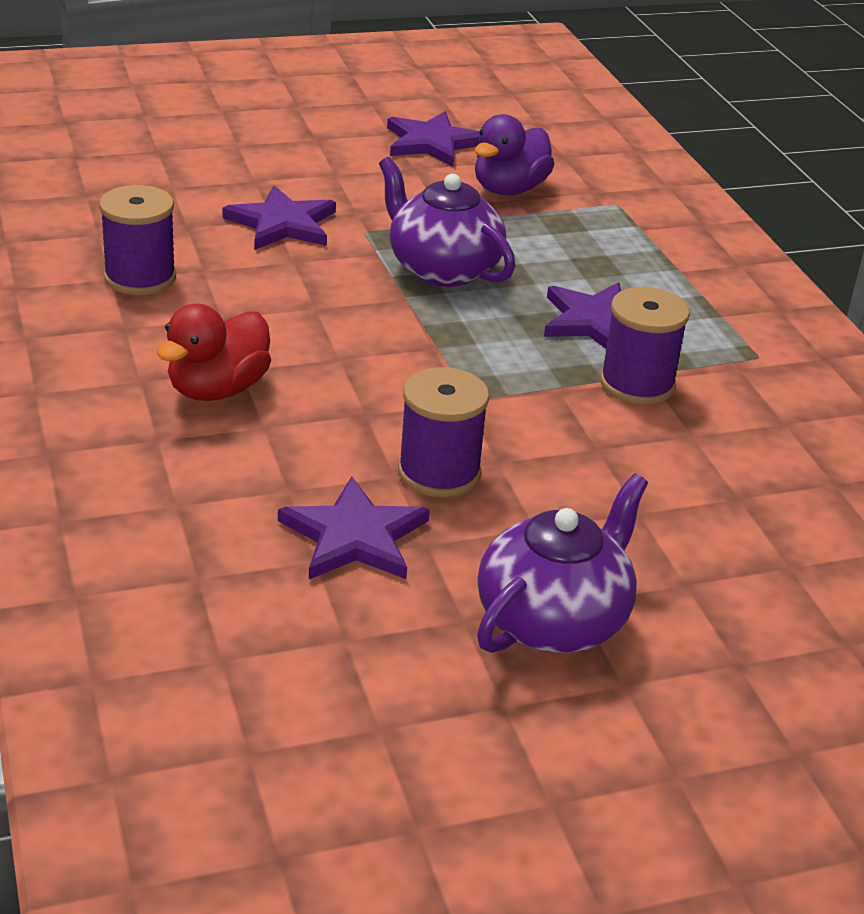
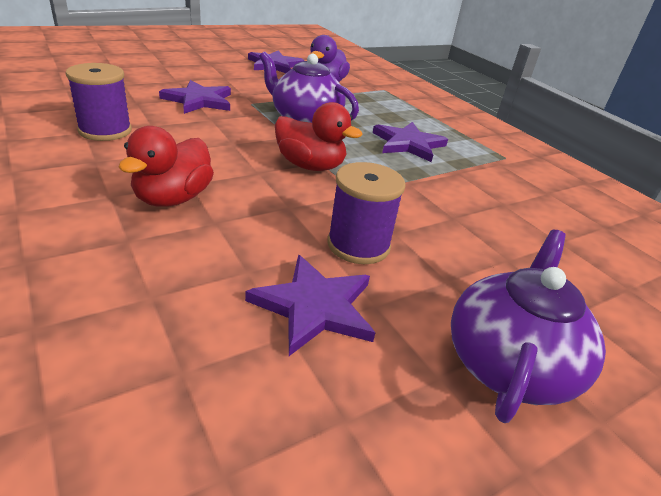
camera: 15 degrees left, 0 degrees up
(419, 352) = (310, 166): none -> red duck
(637, 384) = (451, 176): purple spool -> none

